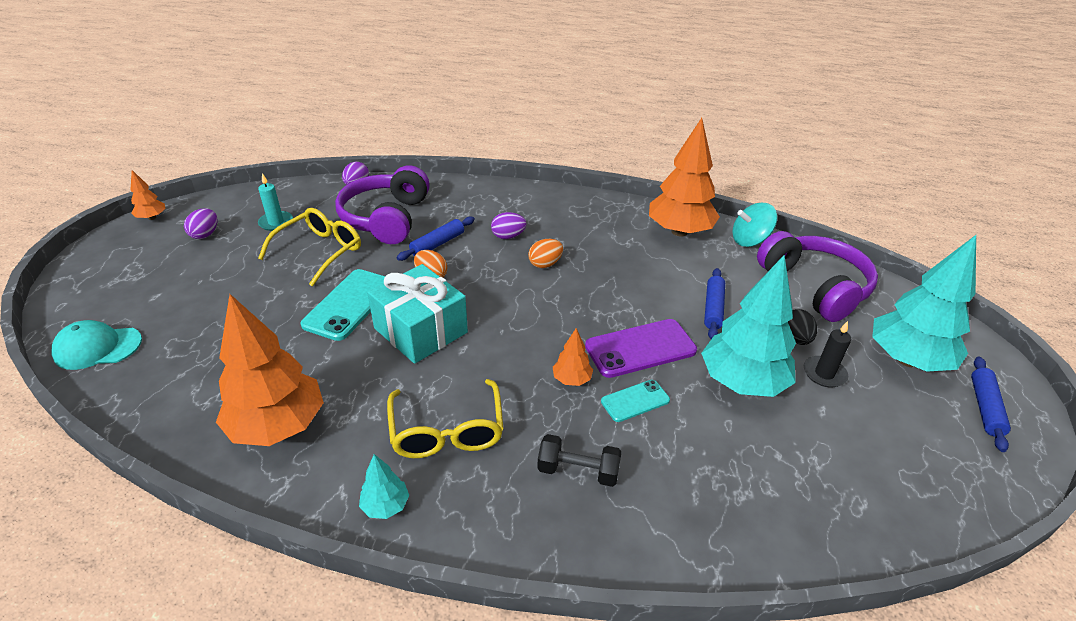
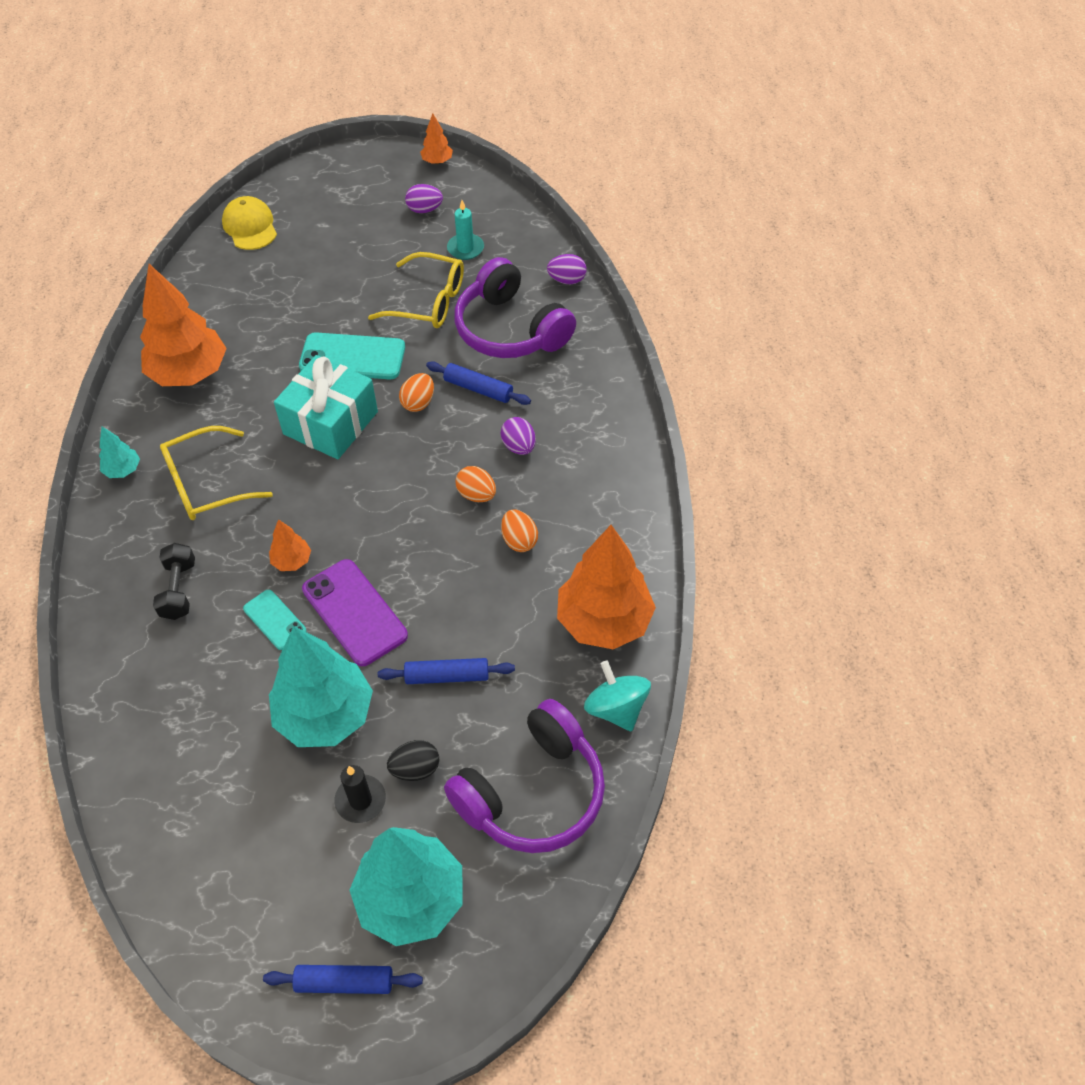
camera: 75 degrees right, 15 degrees up
(98, 347) = (250, 226): turquoise cap -> yellow cap
(386, 218) = (510, 329): purple headphones -> purple headphones turned 120 degrees counterclockwise
(597, 253) = (519, 540): none -> orange egg

